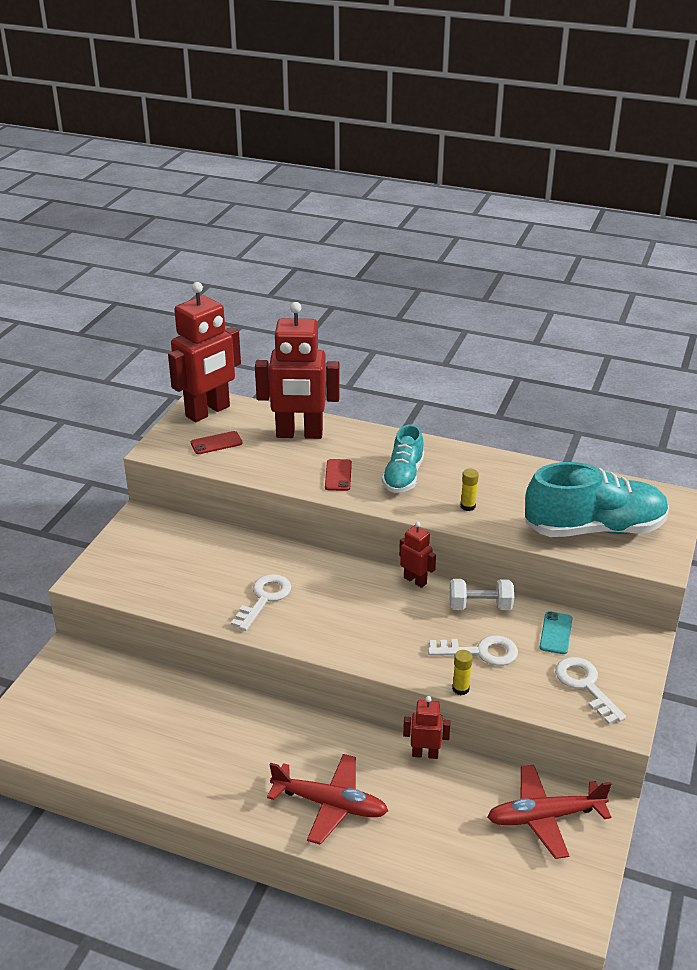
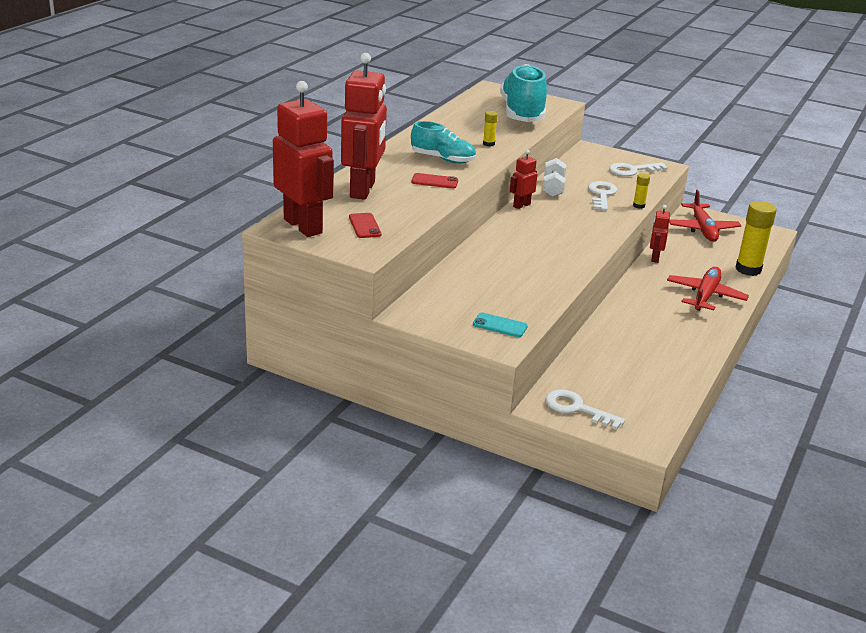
camera: 85 degrees left, 5 degrees down
(264, 599) = (538, 263): white key -> white key (577, 409)
(427, 864) = (748, 269): none -> yellow glue stick
(556, 633) = (582, 170): turquoise phone -> turquoise phone (500, 325)

